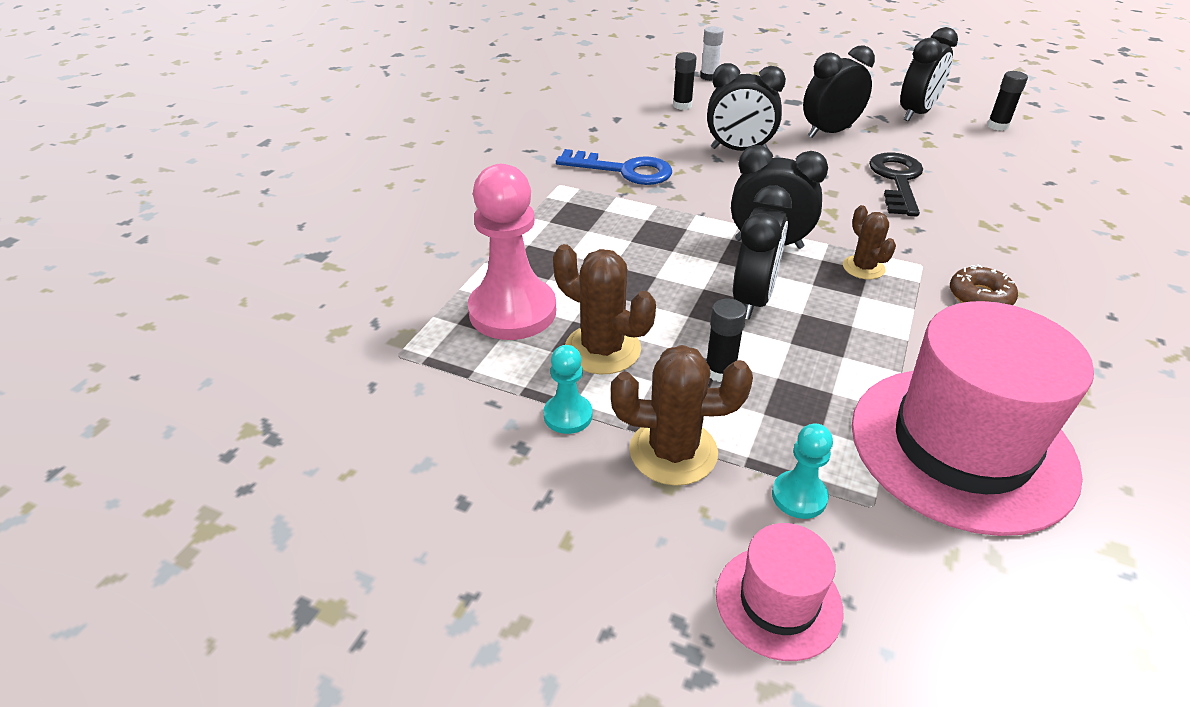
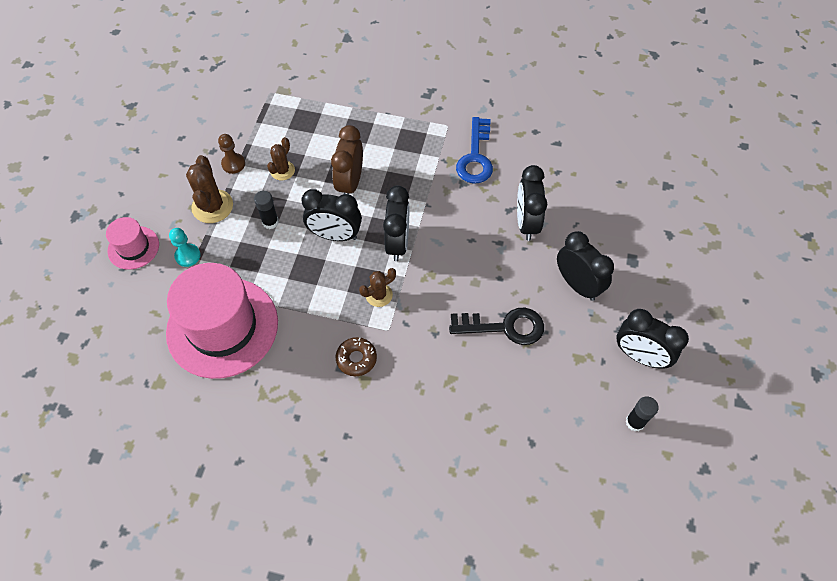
camera: 80 degrees right, 20 degrees up
(512, 311) = (309, 128): pink pawn -> none
(568, 415) = (233, 164): turquoise pawn -> brown pawn
(602, 349) = (282, 170): brown cactus -> brown cactus, size x0.61
(648, 277) = (350, 183): none -> brown clock
(682, 105) = (595, 182): black glue stick -> none
(709, 77) = (662, 197): white glue stick -> none

